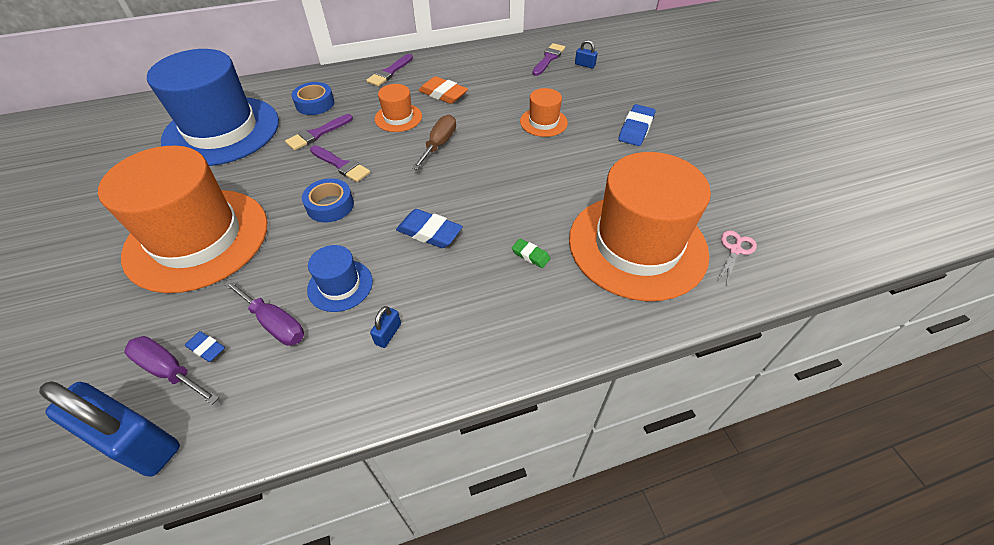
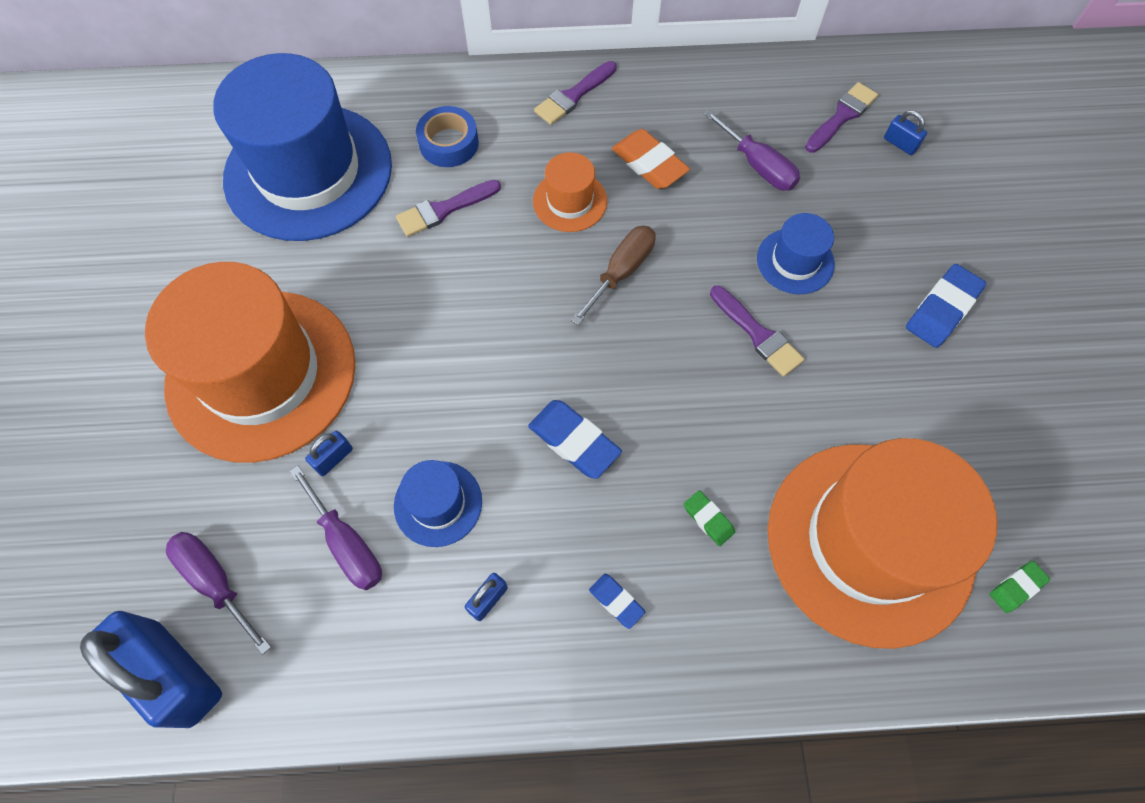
camera: 15 degrees right, 15 degrees up
(206, 348) = (261, 560): blue eraser -> blue eraser (616, 601)
(257, 275) = (333, 458): none -> blue padlock
(330, 205) = (444, 357): blue tape -> none
(341, 165) = (470, 282): purple brush -> purple brush (758, 334)
(508, 85) = (758, 166): none -> purple screwdriver
(543, 122) = (795, 261): orange hat -> blue hat
(735, 250) = (1016, 587): pink scissors -> green eraser

